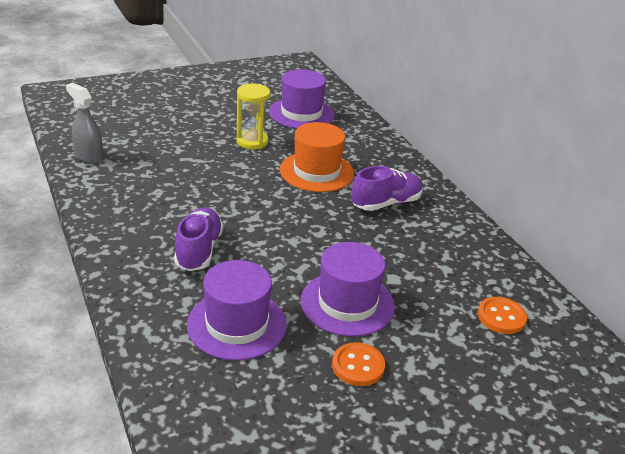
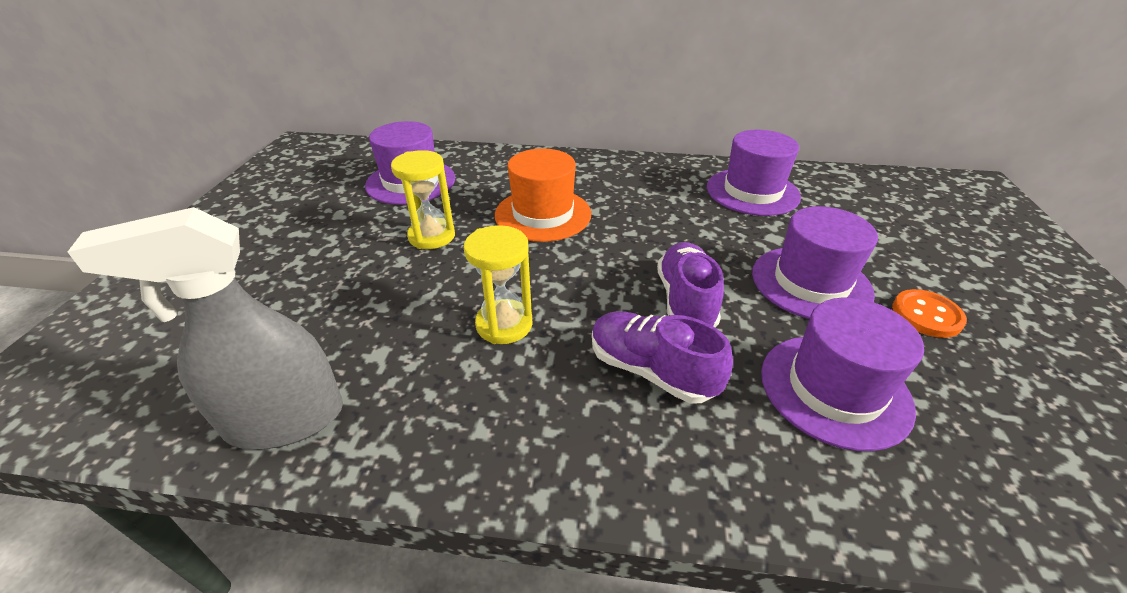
camera: 55 degrees left, 5 degrees up
(89, 156) = (285, 420): grey spray bottle -> grey spray bottle, size x1.58
(196, 191) = (504, 324): none -> yellow hourglass
(386, 203) = (638, 195): purple shoe -> purple shoe (685, 301)
(455, 257) = (752, 192): none -> purple hat
(501, 317) = (853, 203): orange button -> none

